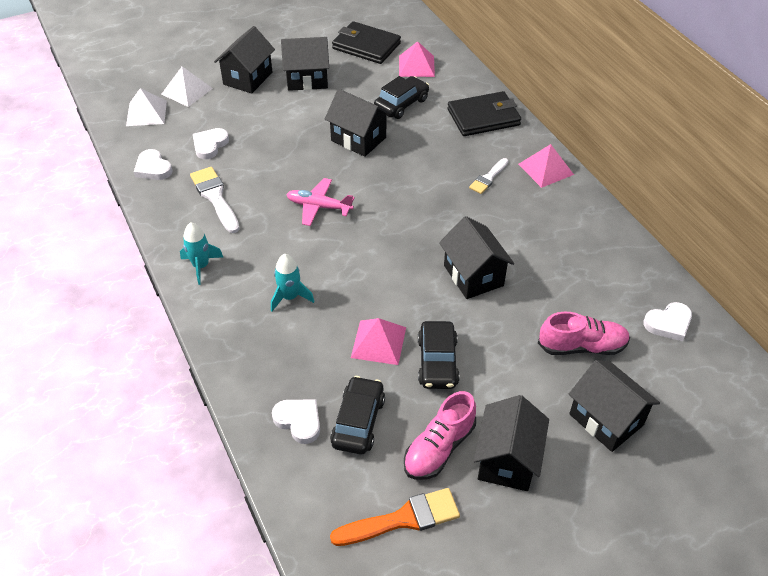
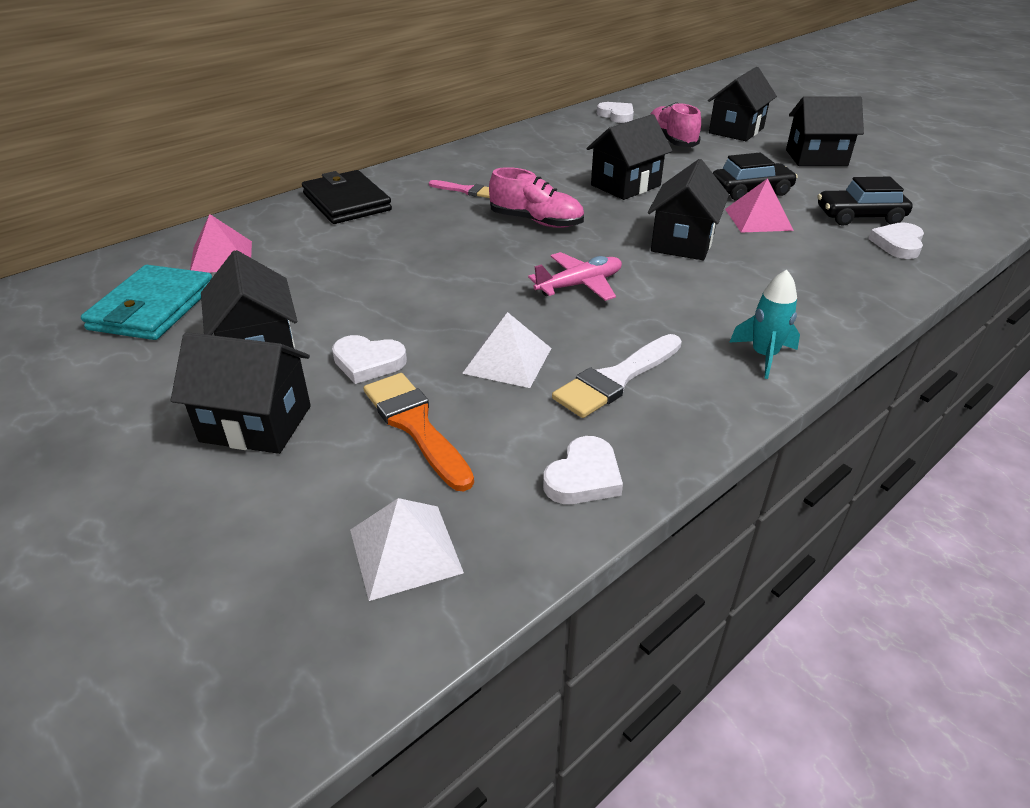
camera: 105 degrees left, 10 degrees down
(187, 91) = (308, 505): white pyramid -> white pyramid (507, 360)
(210, 145) = (485, 420): white heart -> white heart (368, 362)
(290, 297) = (750, 277): turquoise rocket -> none
(319, 207) = (579, 285): pink plane -> pink plane turned 120 degrees counterclockwise
(358, 139) = (419, 278): black house -> black house (683, 242)
(366, 46) = (153, 308): black wallet -> turquoise wallet
(401, 104) = (325, 257): black car -> none
(403, 519) = (921, 188): orange brush -> orange brush (415, 425)
(439, 448) = (839, 181): pink shoe -> pink shoe (536, 221)
(488, 178) = (466, 190): white brush -> pink brush
(546, 169) = (437, 165): pink pyramid -> none

